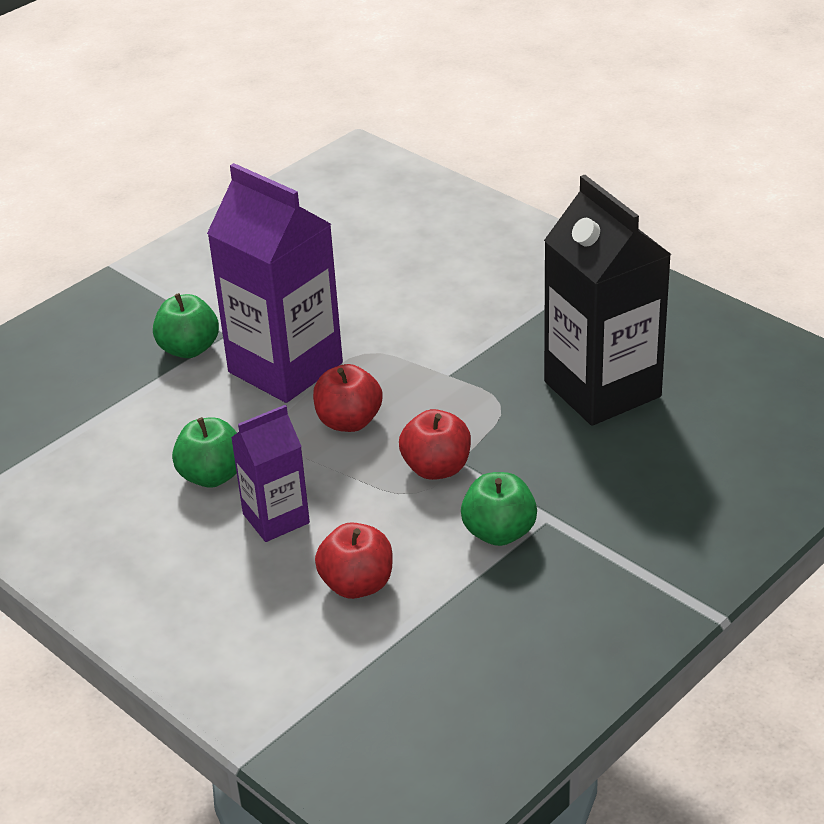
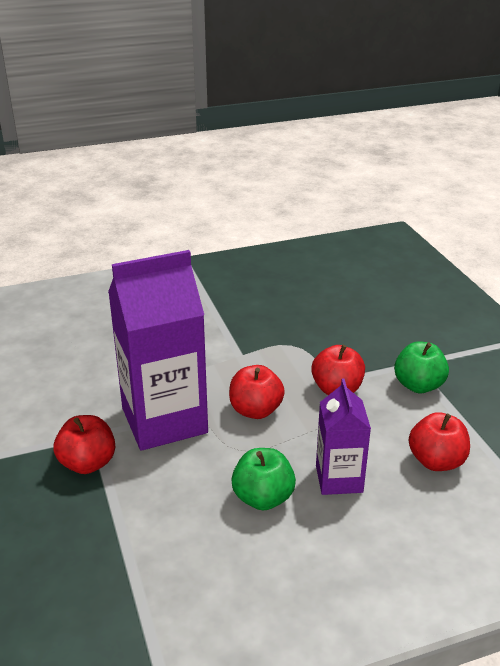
camera: 65 degrees left, 5 degrees down
(189, 349) = (88, 463): green apple -> red apple
(602, 389) = (309, 306): black carton -> none

